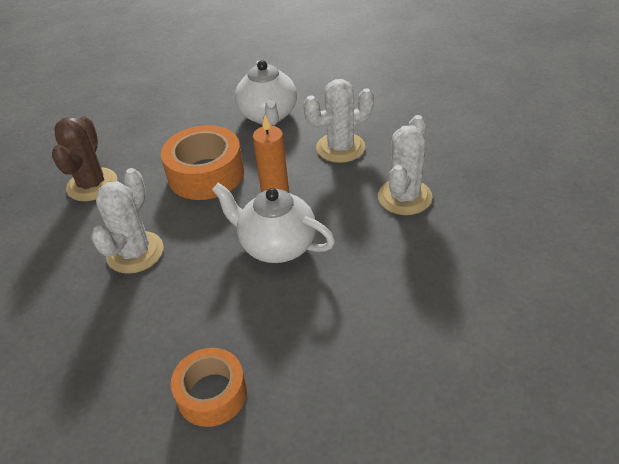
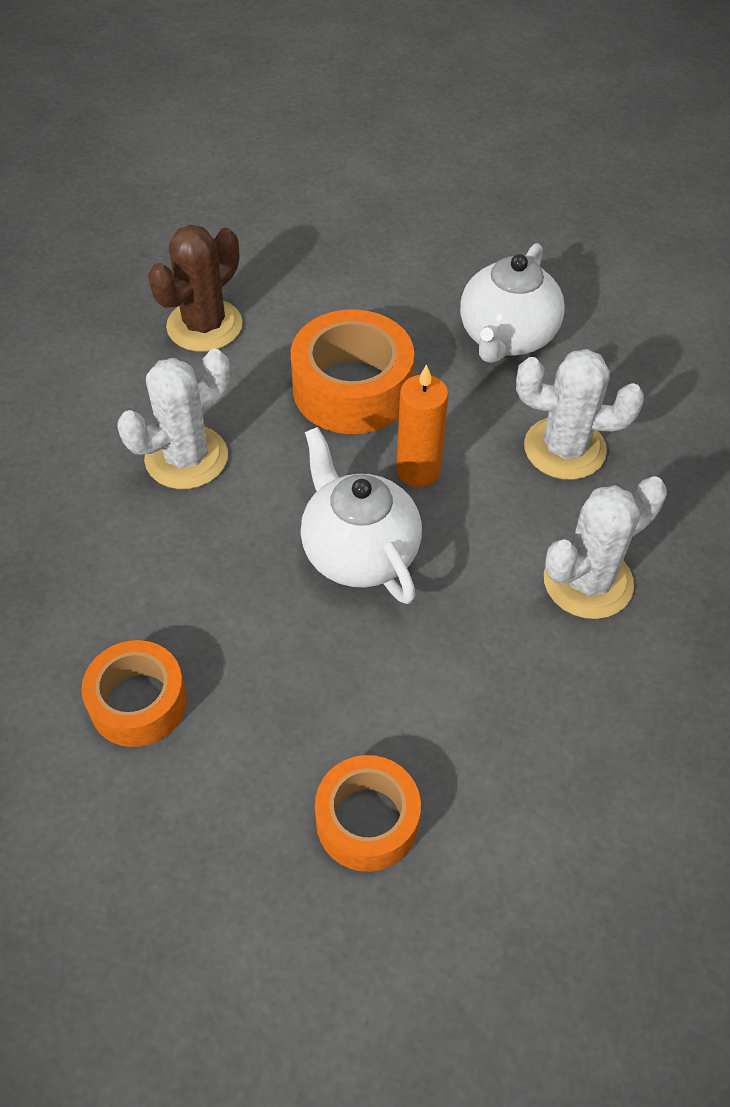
camera: 30 degrees right, 10 degrees up
(398, 371) = (367, 820): none -> orange tape

